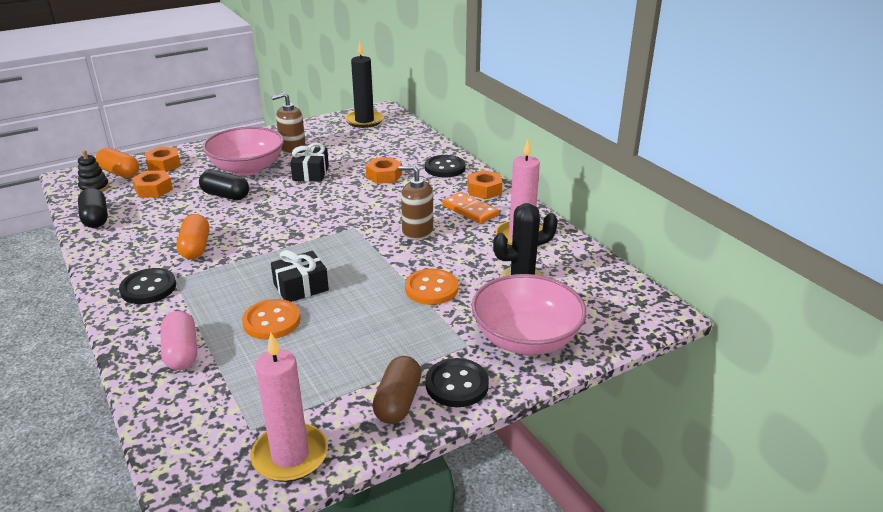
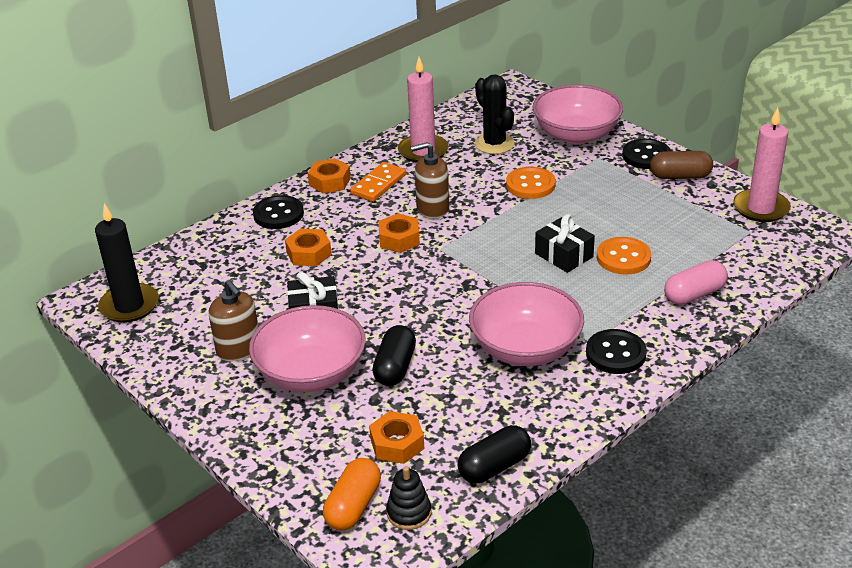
camera: 100 degrees left, 5 degrees up
(164, 165) = (315, 466): orange nut -> orange nut (399, 239)
(195, 247) = (525, 348): orange capsule -> pink bowl
(417, 231) = (432, 208): brown soap dispenser -> brown soap dispenser turned 75 degrees clockwise

